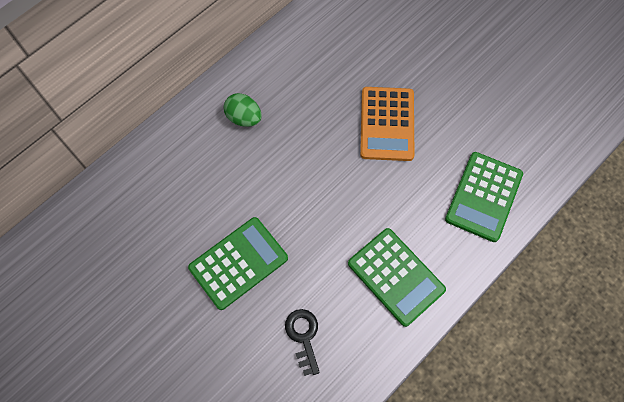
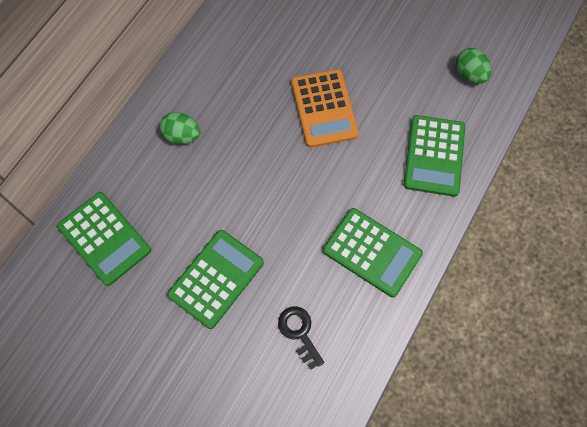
camera: 15 degrees left, 0 degrees up
(145, 197) = (104, 238): none -> green calculator
(541, 124) = (469, 74): none -> green egg

